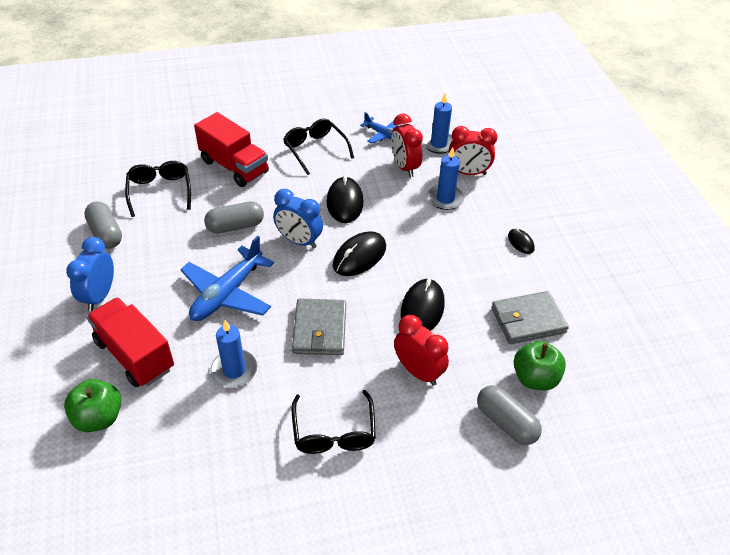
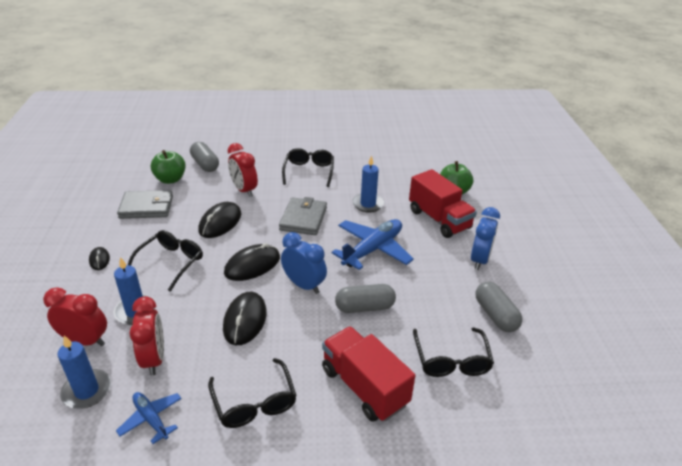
camera: 170 degrees left, 10 degrees down
(446, 248) = (171, 262): none -> black glasses

